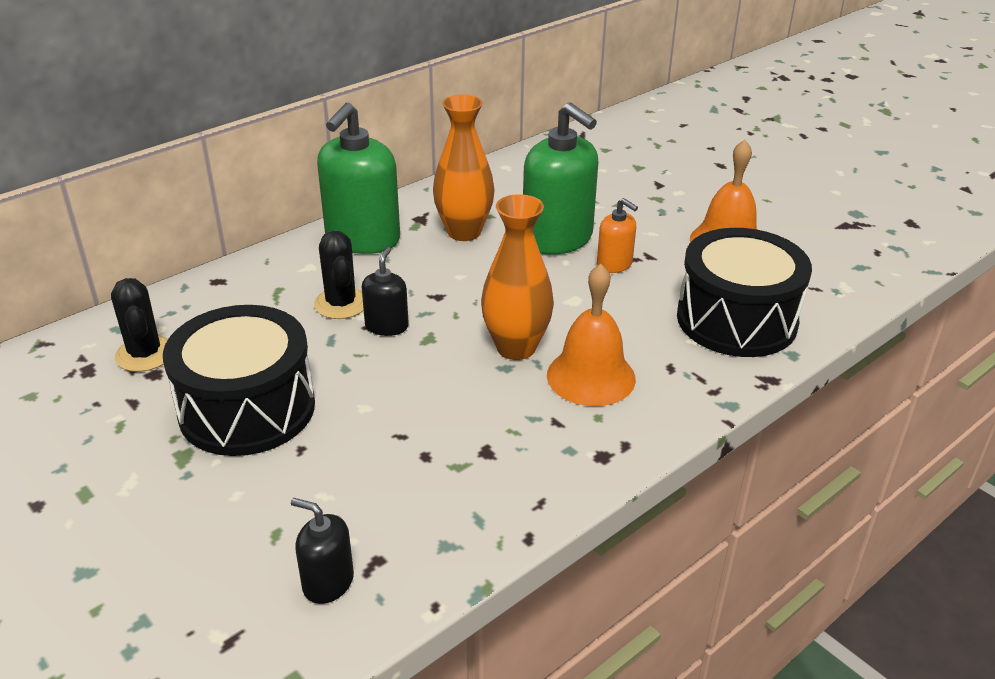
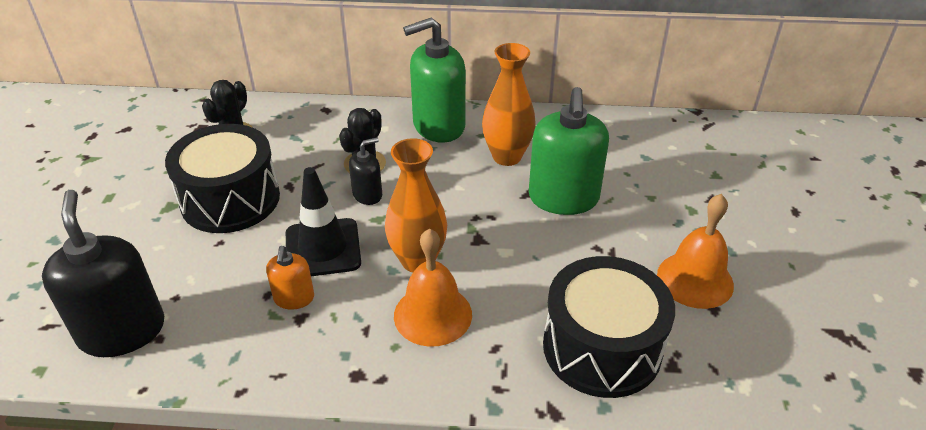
camera: 45 degrees right, 5 degrees up
(328, 582) = (122, 331): black soap dispenser -> black soap dispenser, size x2.00
(416, 390) = (323, 248): none -> black traffic cone
(614, 264) = (575, 243): orange soap dispenser -> orange soap dispenser (294, 298)

